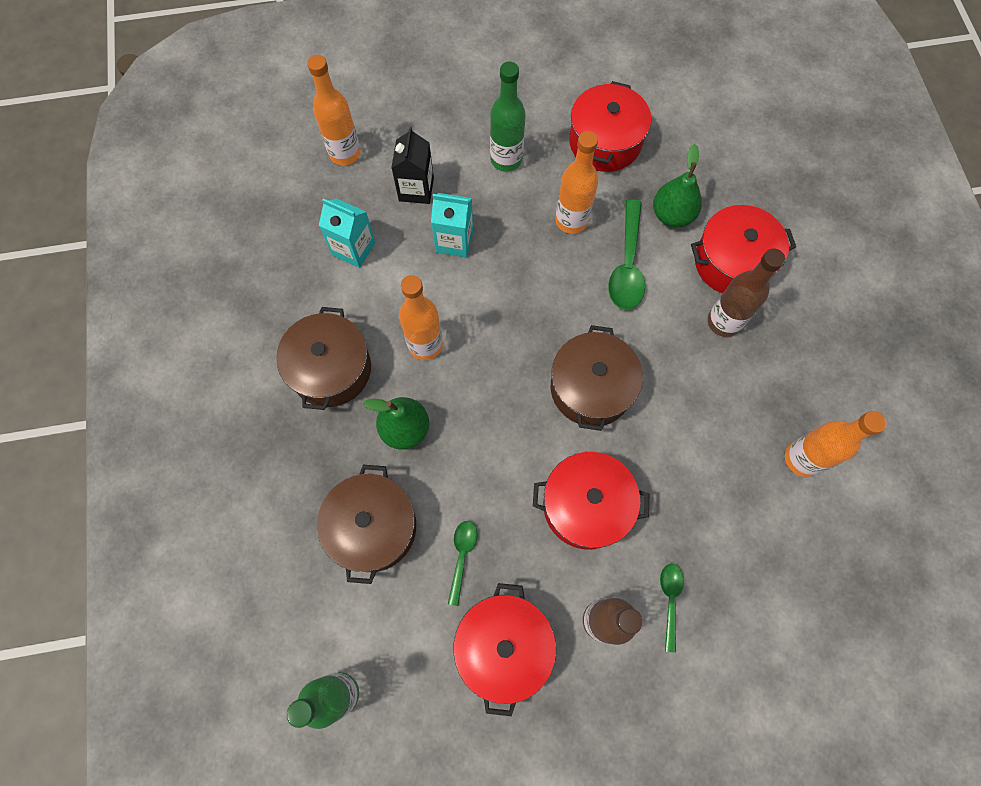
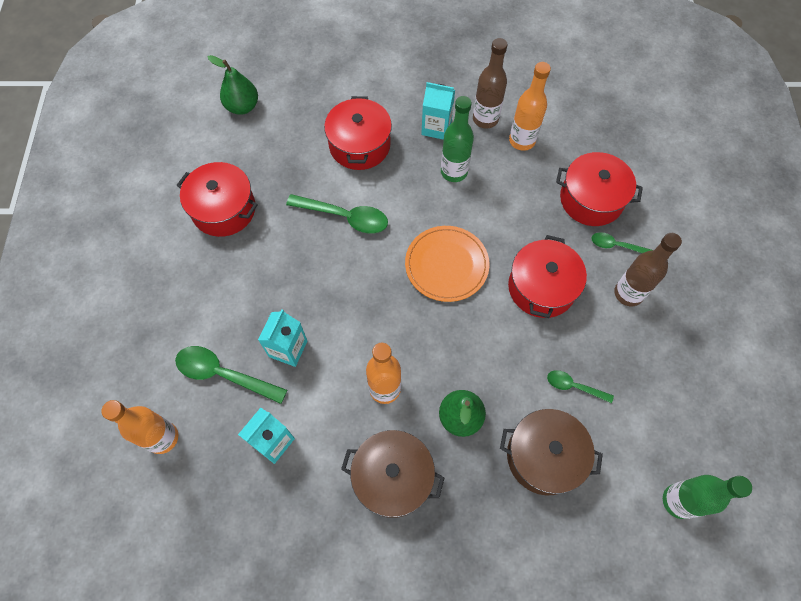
camera: 80 degrees left, 5 degrees down
(416, 189) = (224, 374): black carton -> green spoon
(503, 646) = (644, 366): red pot -> red pot (591, 199)
(506, 159) = (216, 291): green bottle -> green bottle (454, 172)
(571, 220) = (293, 250): orange bottle -> none
(591, 388) = (446, 265): brown pot -> orange plate
(672, 215) = (308, 176): green pear -> green pear (242, 107)
(724, 322) = (408, 162): brown bottle -> brown bottle (485, 119)
(788, 347) = (436, 127): none -> turquoise carton

